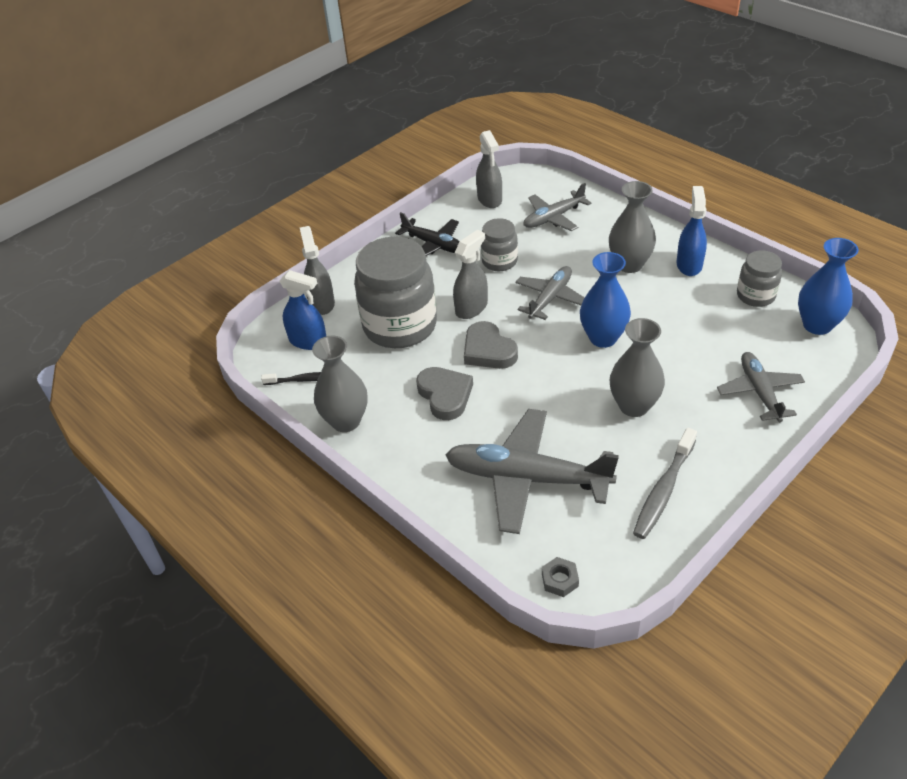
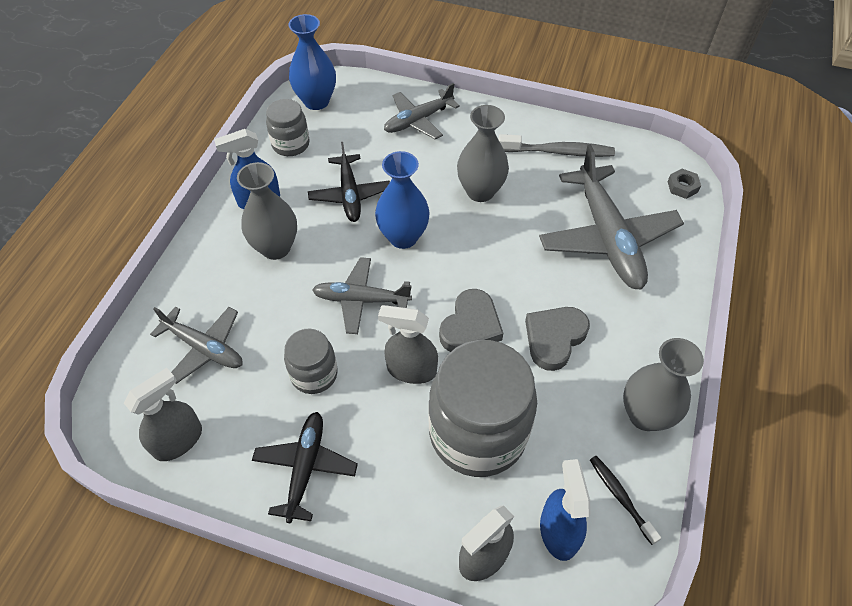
camera: 120 degrees left, 10 degrees up
(671, 318) = (349, 194): none -> black plane

